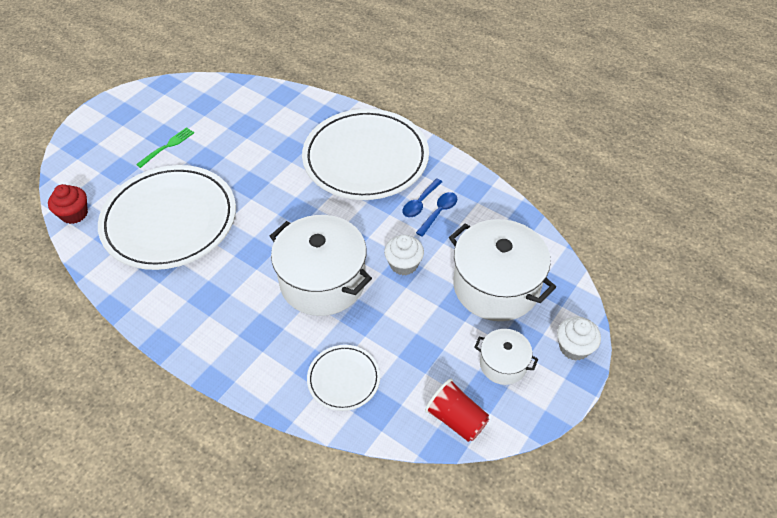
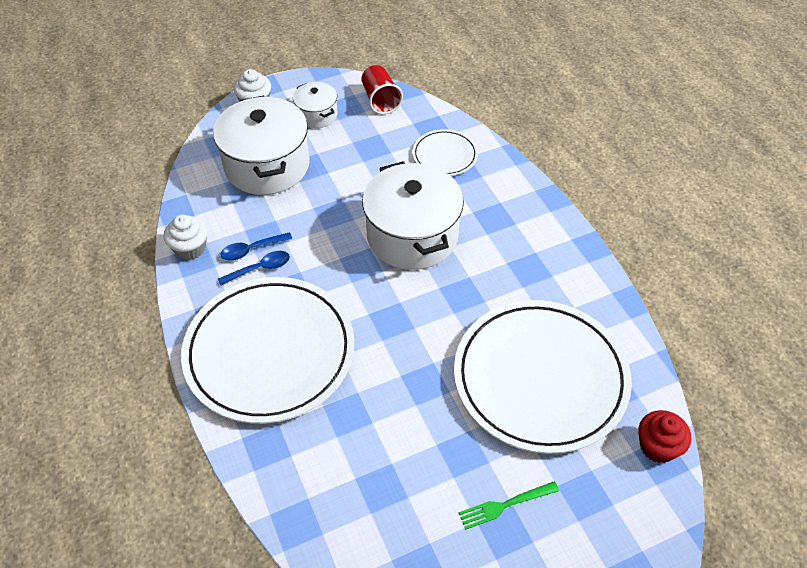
camera: 150 degrees left, 0 degrees up
(404, 264) = (327, 217): white cupcake -> white cupcake (190, 248)

